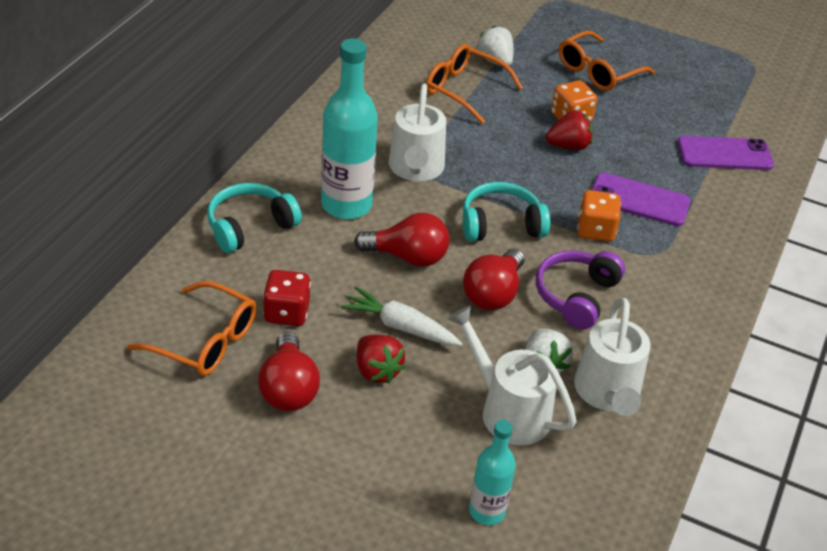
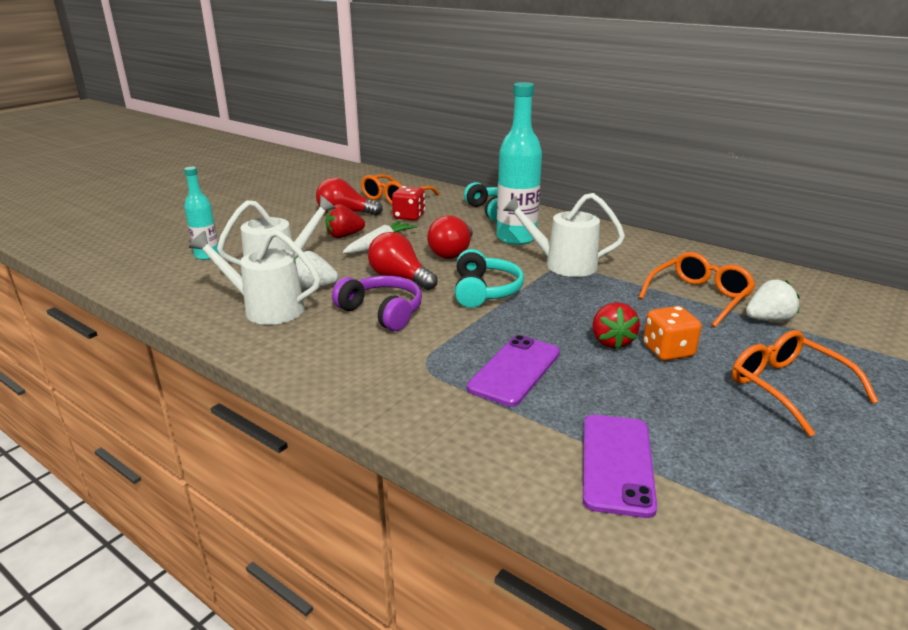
camera: 105 degrees right, 15 degrees down
(595, 230) = (468, 335): orange dice -> none

